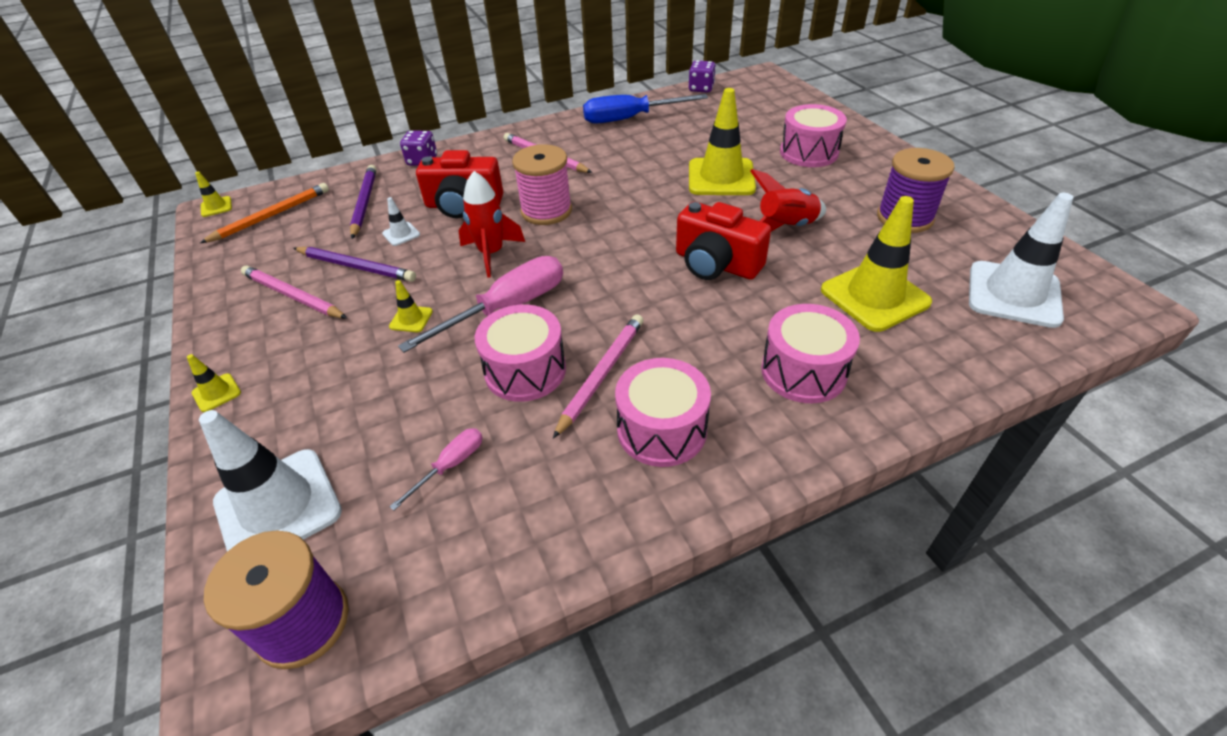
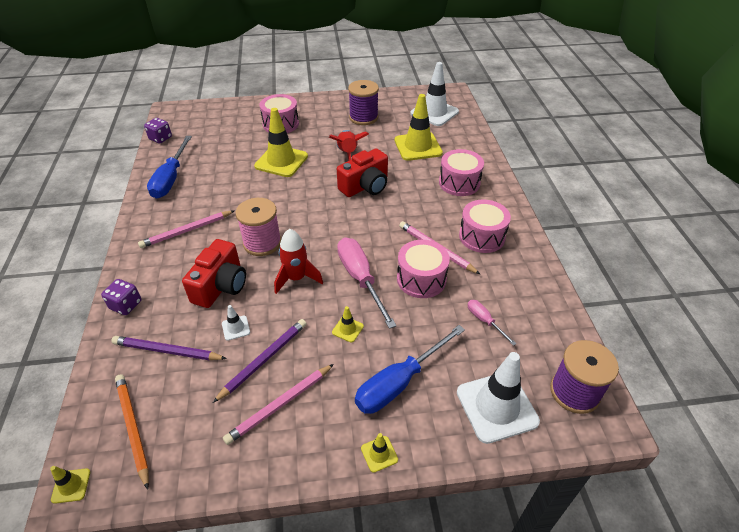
camera: 75 degrees left, 0 degrees up
(324, 388) = (399, 382): none -> blue screwdriver

